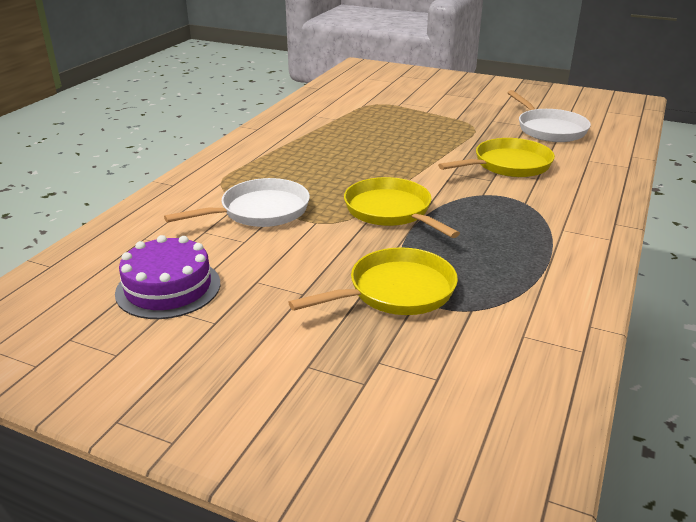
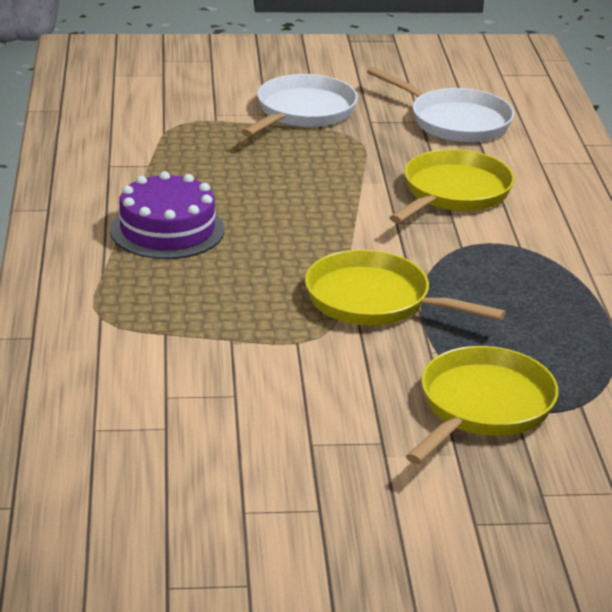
camera: 30 degrees left, 0 degrees up
(168, 288) = (211, 486): purple cake -> purple cake (167, 230)
(259, 211) = (206, 346): white pan -> white pan (302, 112)

